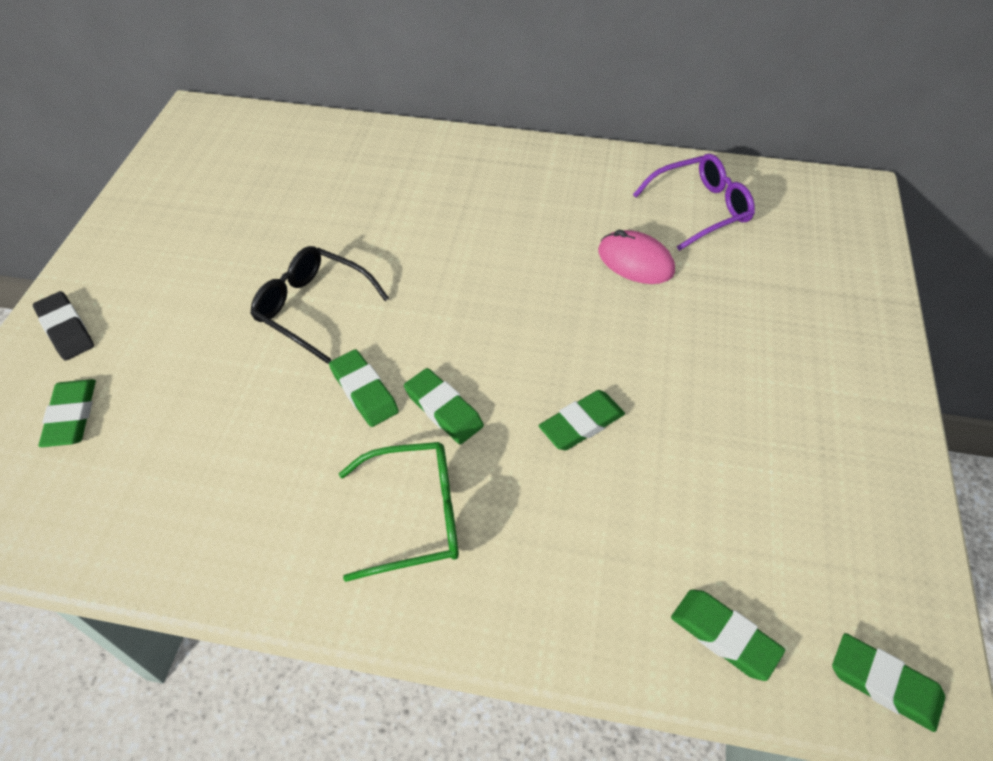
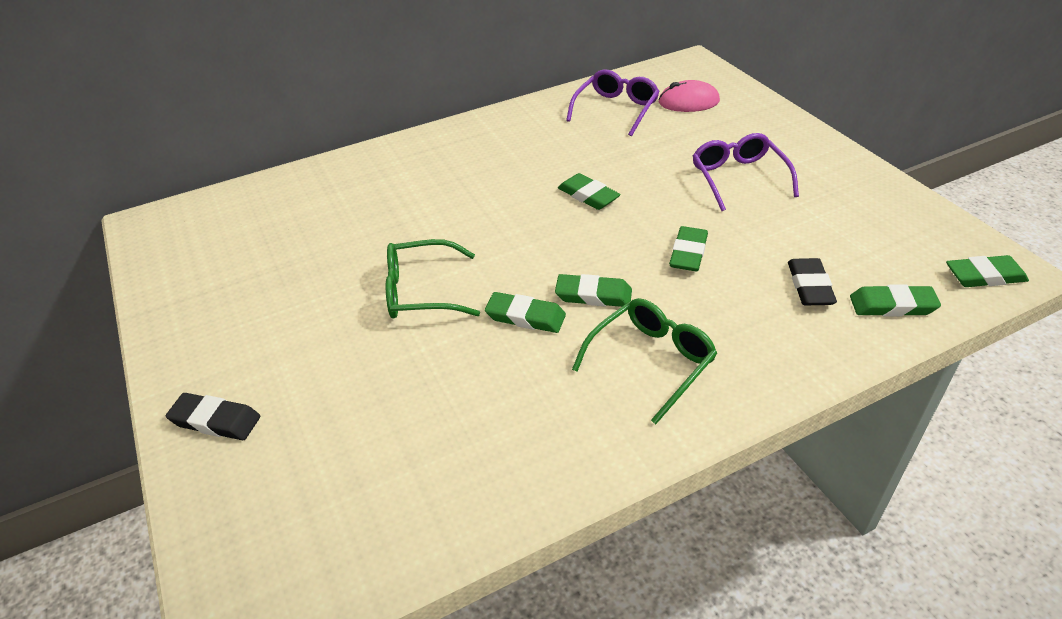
camera: 35 degrees left, 10 degrees down
(71, 416) = (302, 471): green eraser -> green eraser (588, 195)
(313, 308) = (421, 291): black glasses -> green glasses
(635, 261) = (612, 154): pink mouse -> pink mouse (688, 102)
(661, 548) = (810, 286): none -> black eraser
(736, 369) = (738, 178): none -> purple glasses

